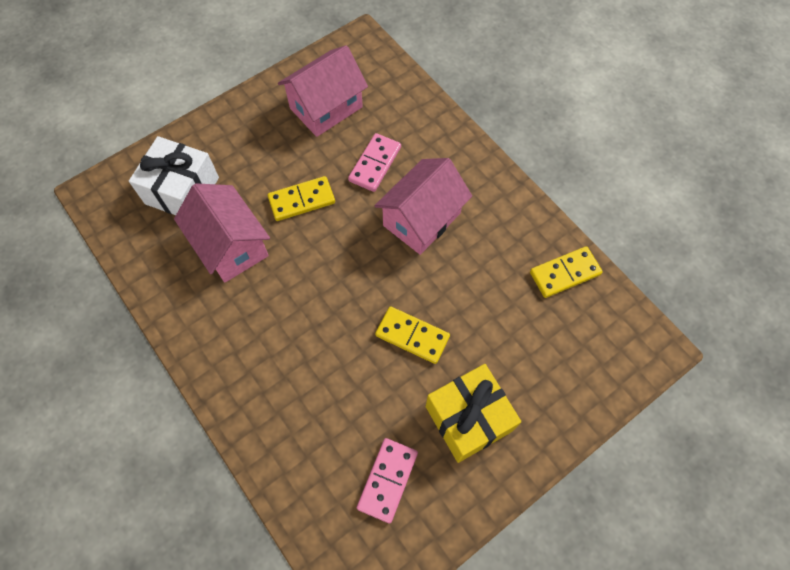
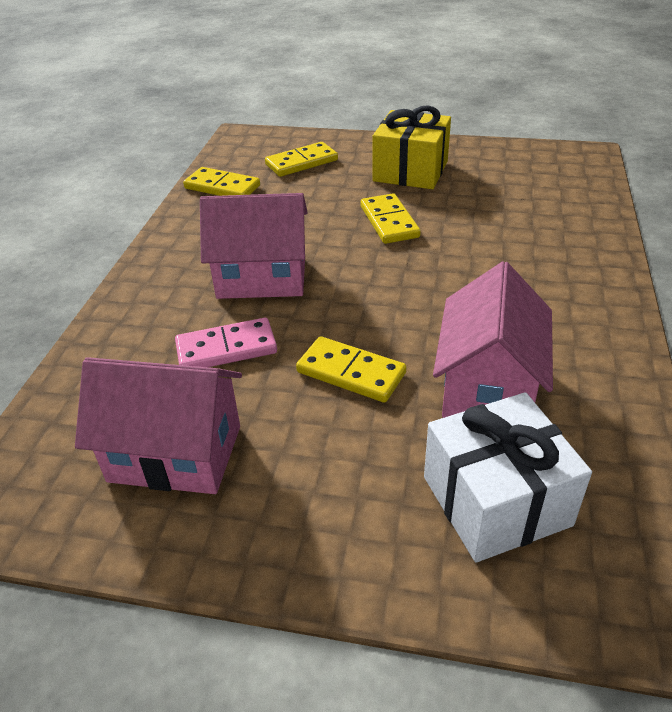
camera: 130 degrees left, 25 degrees down
(387, 480) = (509, 177): pink domino -> none
(558, 354) = (301, 162): none -> yellow domino

